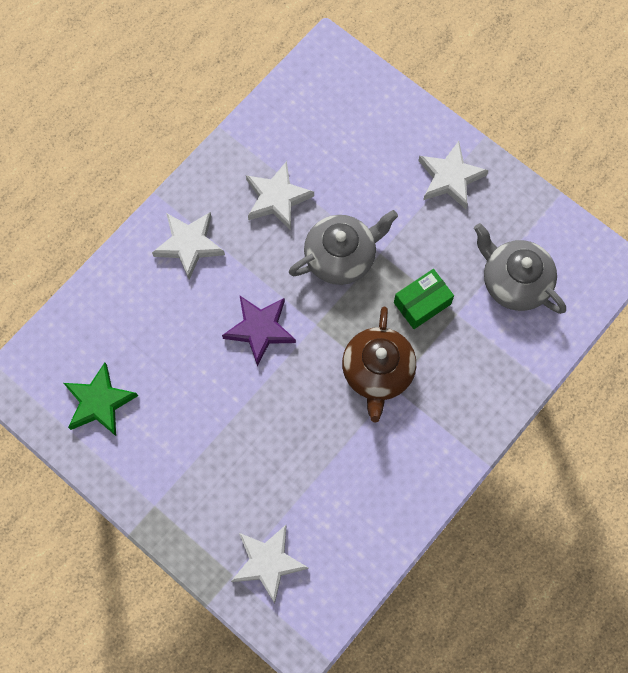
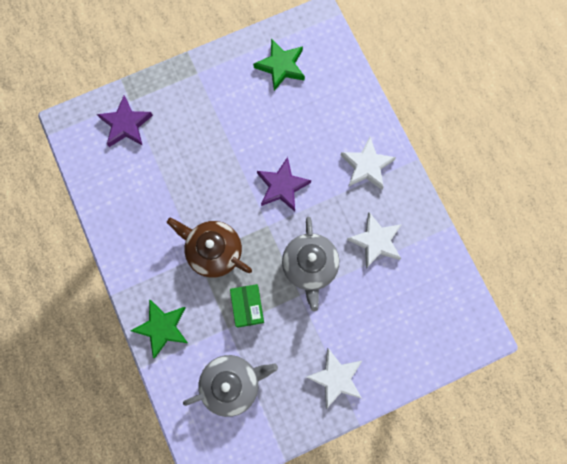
camera: 115 degrees right, 5 degrees up
(268, 562) = (126, 124): white star -> purple star
(495, 386) = (162, 328): none -> green star

